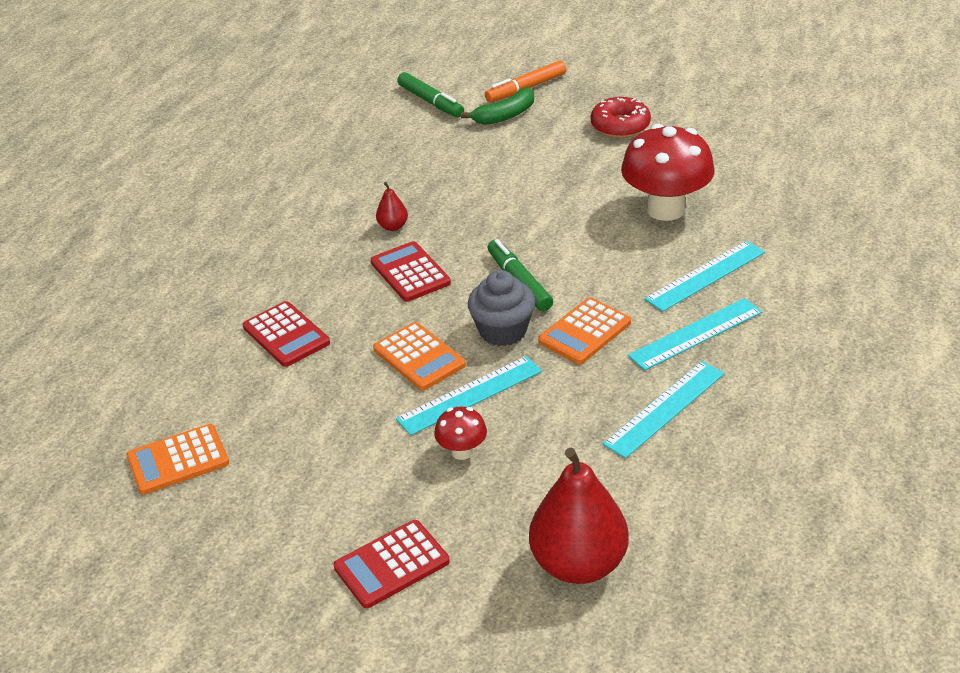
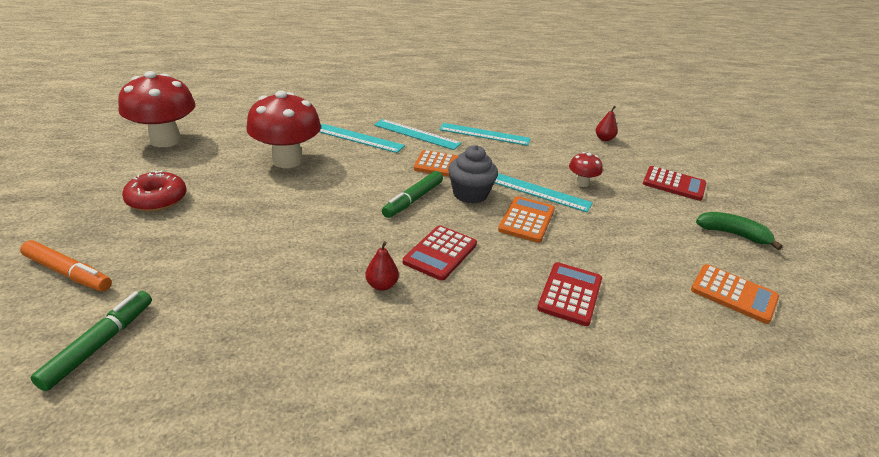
camera: 125 degrees left, 5 degrees down
(505, 115) = (138, 272): green banana -> green banana (732, 234)
(578, 564) = (604, 139): red pear -> red pear, size x0.44
(759, 134) = (165, 140): none -> red mushroom

